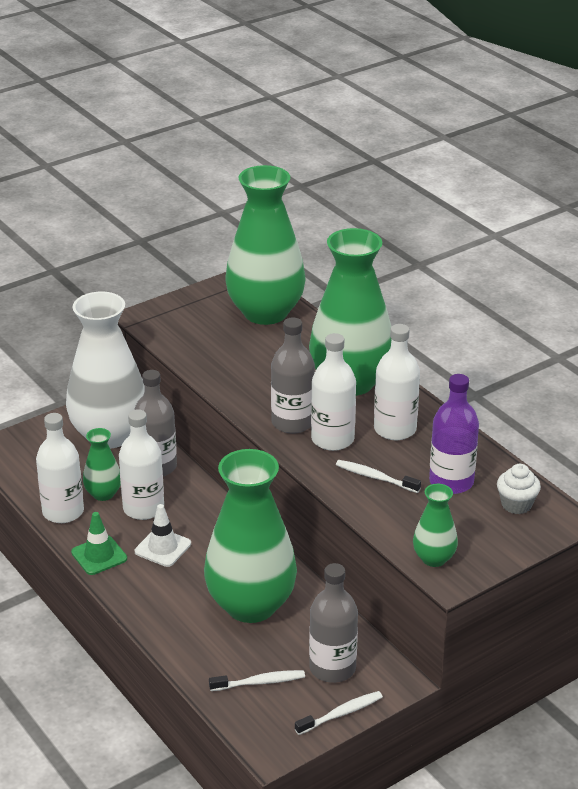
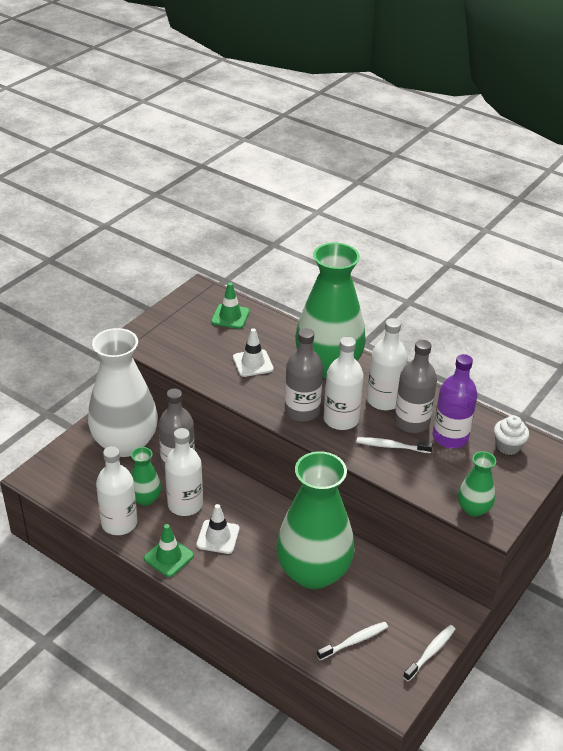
camera: 20 degrees left, 5 degrees up
(264, 364) = (253, 363): none -> white traffic cone
(265, 312) = (230, 317): green vase -> green traffic cone
(332, 668) = (404, 612): grey bottle -> grey bottle (411, 422)

